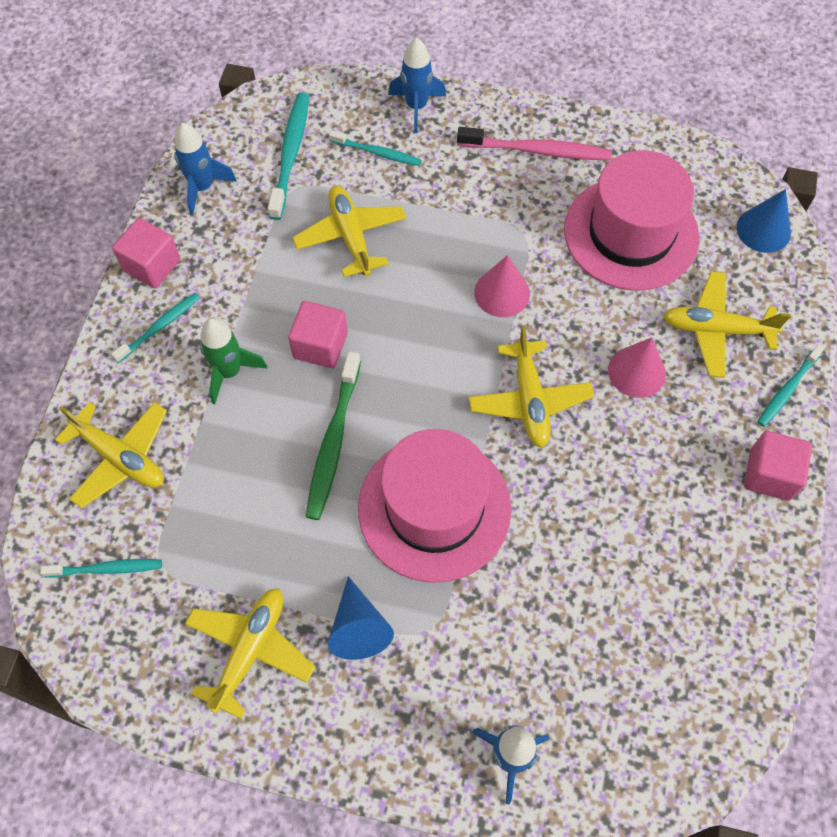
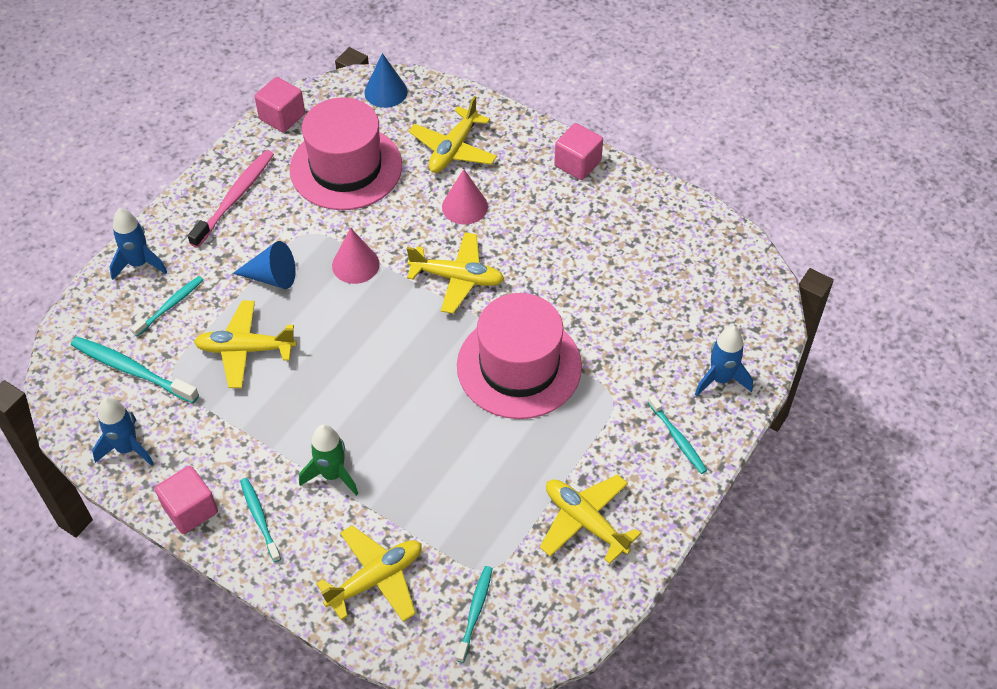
camera: 70 degrees left, 10 degrees down
(320, 345) = (340, 401): pink cube -> pink cube (282, 117)
(333, 442) = (433, 417): green toothbrush -> none
(358, 627) = (594, 443): blue cone -> blue cone (272, 277)
(787, 390) = (519, 129): turquoise toothbrush -> turquoise toothbrush (677, 439)

